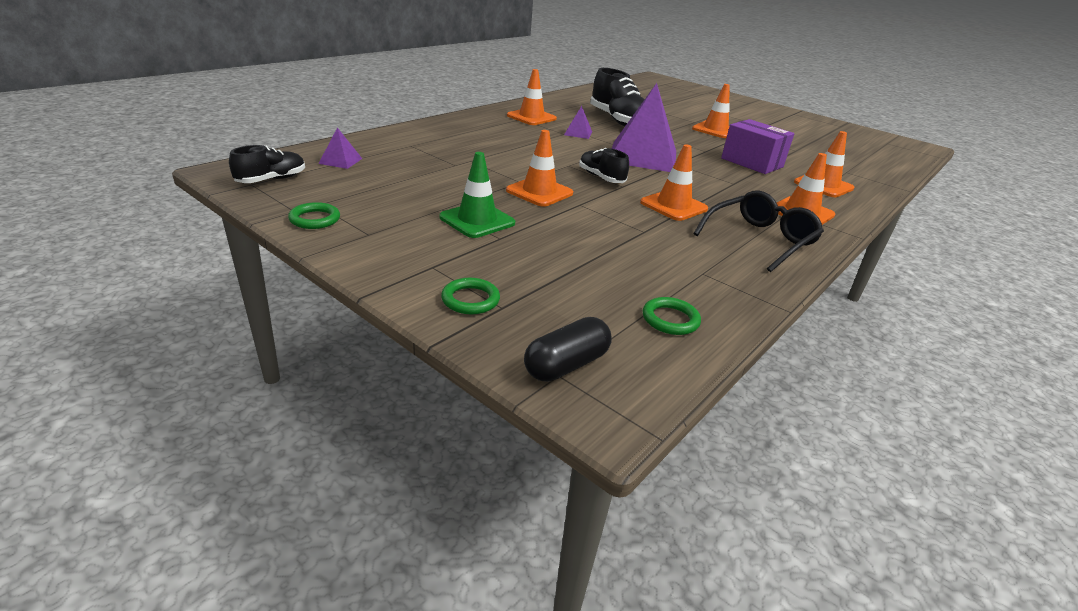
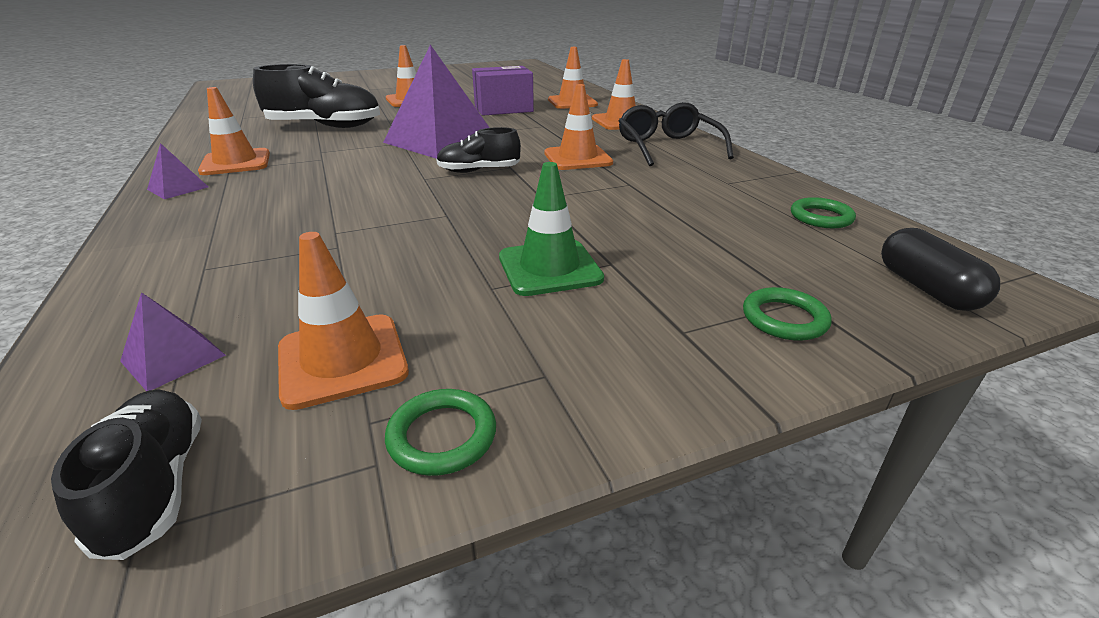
camera: 60 degrees left, 0 degrees up
(539, 192) = (490, 210): orange traffic cone -> orange traffic cone (342, 360)
(578, 133) = (332, 152): purple pyramid -> purple pyramid (178, 188)

